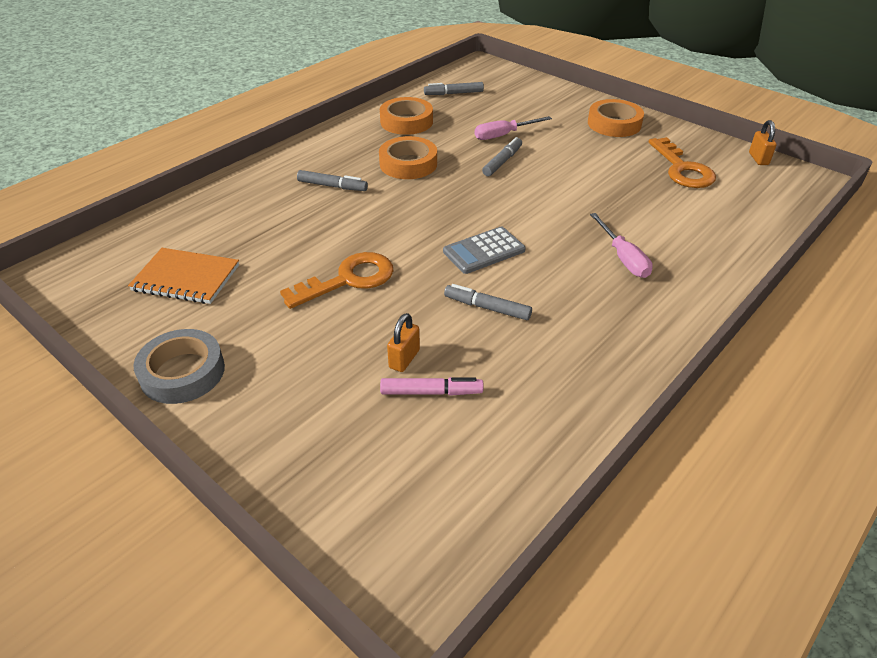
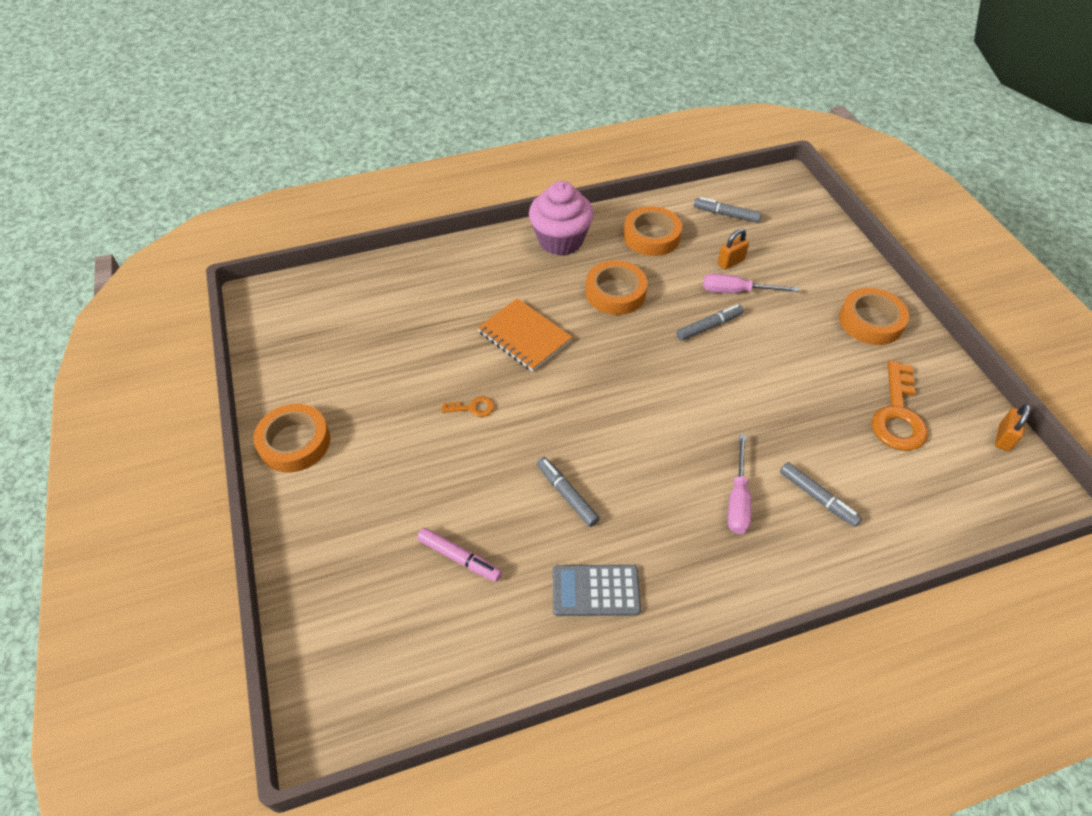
camera: 30 degrees right, 10 degrees up
(182, 372) = (294, 442): grey tape -> orange tape
(186, 278) = (351, 348): orange notebook -> orange notebook (524, 336)
(331, 145) = (560, 240): none -> pink cupcake
(332, 186) = (529, 293): grey marker -> grey marker (817, 498)
(349, 279) = (473, 408): orange key -> orange key, size x0.47
(404, 359) = (461, 513): orange padlock -> orange padlock (730, 262)
(484, 251) = (610, 429): grey calculator -> grey calculator (595, 591)

